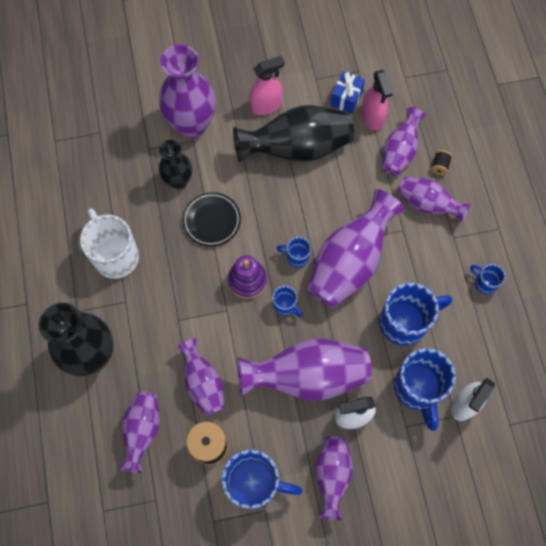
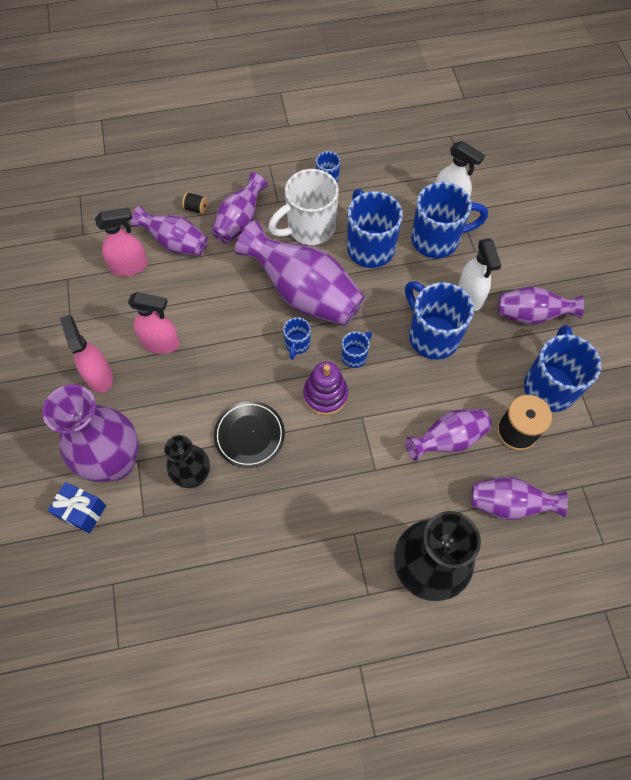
camera: 90 degrees left, 5 degrees down
(115, 255) = (293, 550): white mug -> white mug (309, 228)
(297, 148) = (161, 343): black vase -> pink spray bottle
(307, 376) = (432, 336): purple vase -> blue mug
(346, 98) = (102, 291): blue gift -> blue gift (82, 511)

